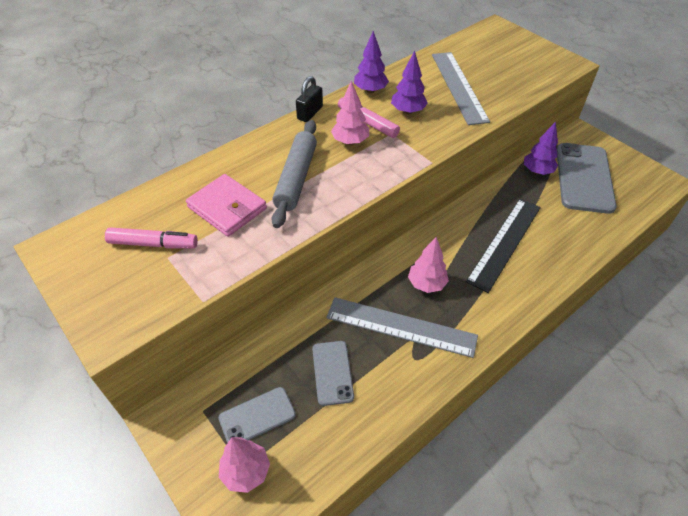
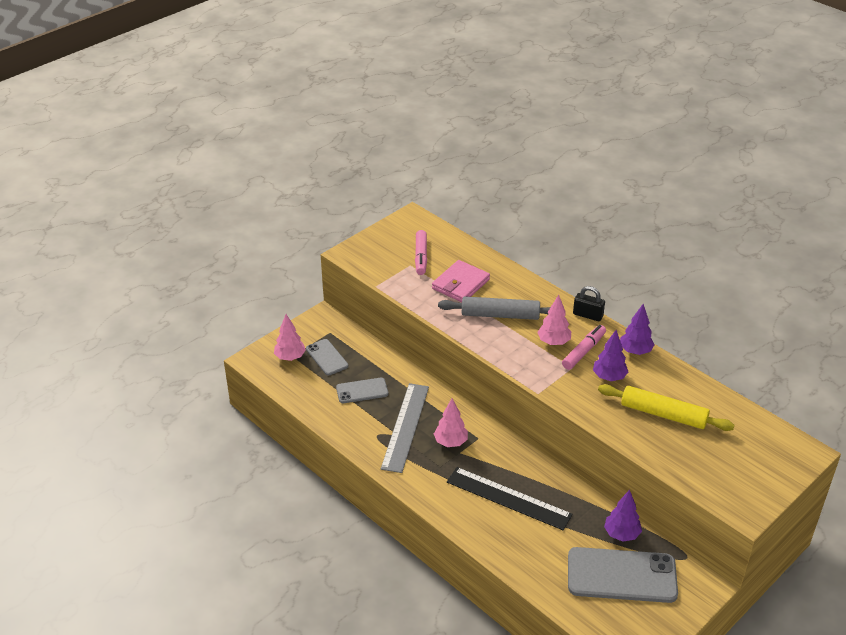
camera: 85 degrees right, 10 degrees down
(459, 86) = (663, 414): grey ruler -> yellow rolling pin

